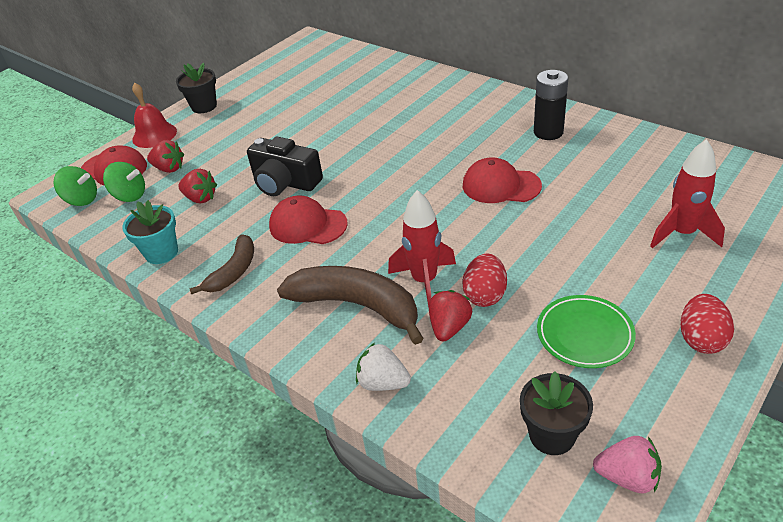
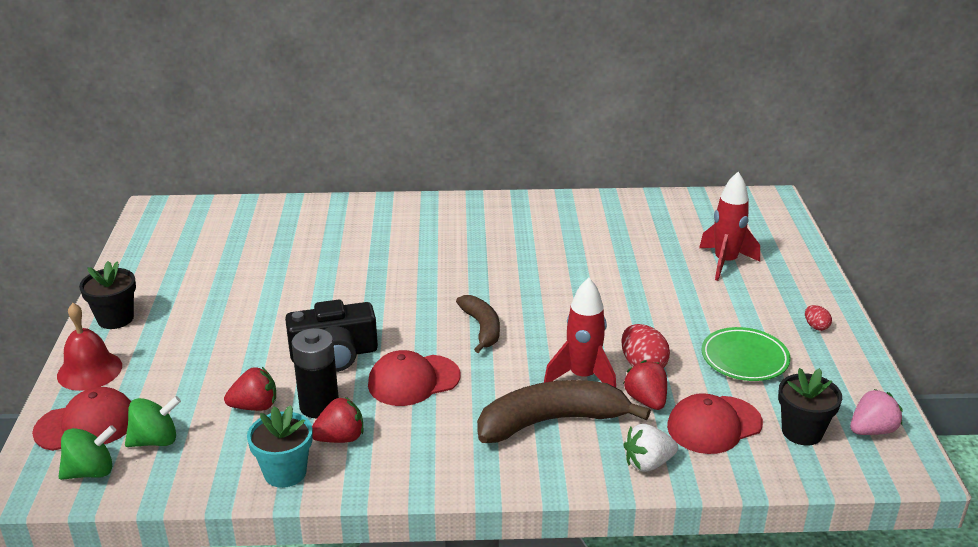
camera: 45 degrees left, 10 degrees down
(169, 168) = (167, 395): red strawberry -> red strawberry (340, 438)
(234, 271) = (393, 451): brown banana -> brown banana (482, 328)
(500, 185) = (549, 279): red cap -> red cap (714, 425)
(548, 132) = (535, 222): black battery -> black battery (319, 406)
(701, 339) = (816, 326): red egg -> red egg, size x0.55

